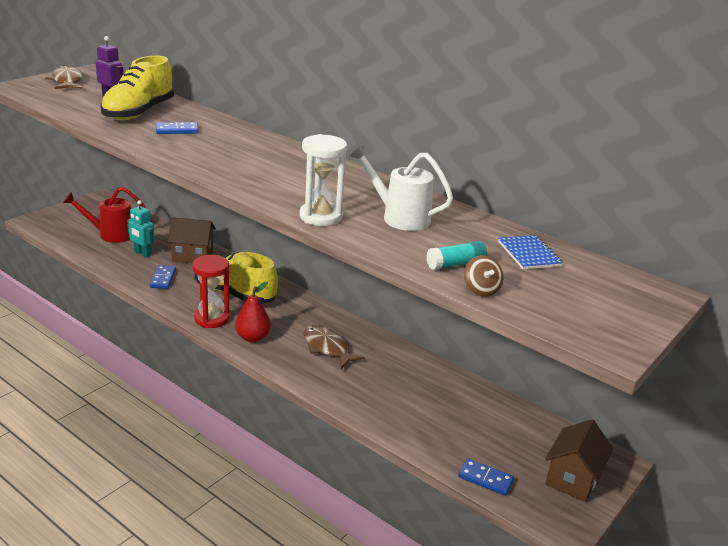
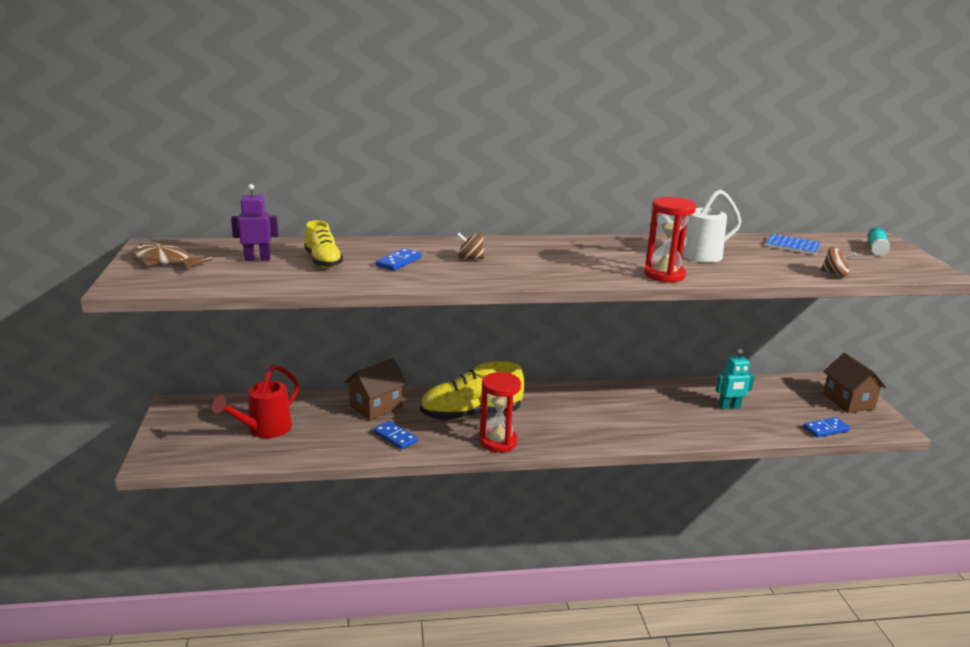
camera: 45 degrees left, 5 degrees down
(139, 112) = (323, 261): yellow shoe -> yellow shoe, size x0.59
(142, 253) = (330, 428): turquoise robot -> turquoise robot (729, 407)
(226, 146) = (470, 258): none -> brown spinning top
(253, 338) = (553, 436): red pear -> none
(320, 217) = (664, 275): white hourglass -> red hourglass
(327, 348) = (607, 412): brown fish -> none
(455, 264) = (790, 267): turquoise glue stick -> turquoise glue stick (876, 249)

